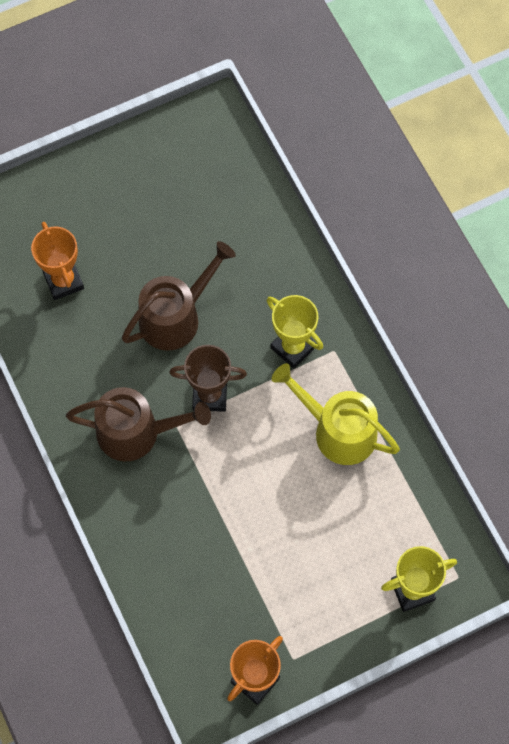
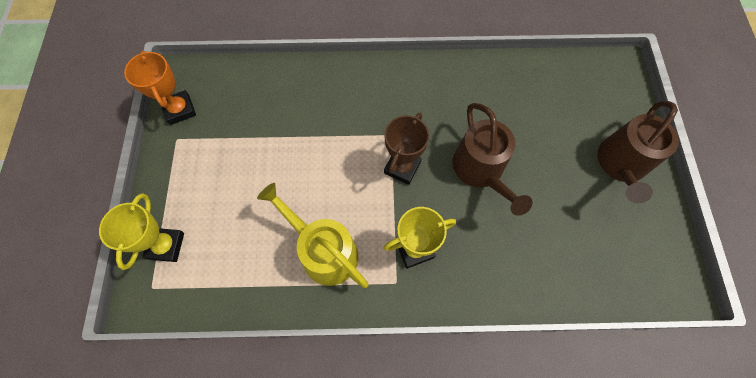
camera: 115 degrees right, 0 degrees up
(63, 281) = (542, 105): orange trophy -> none
(136, 432) = (397, 107): brown watering can -> brown watering can (621, 165)
(338, 431) = (324, 251): yellow watering can -> yellow watering can turned 105 degrees counterclockwise

